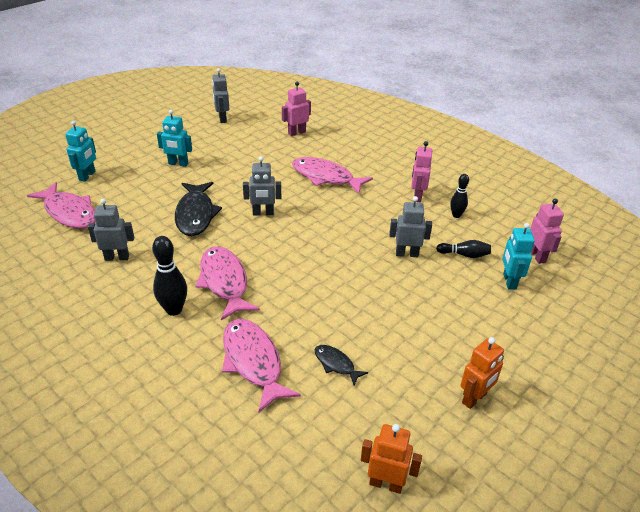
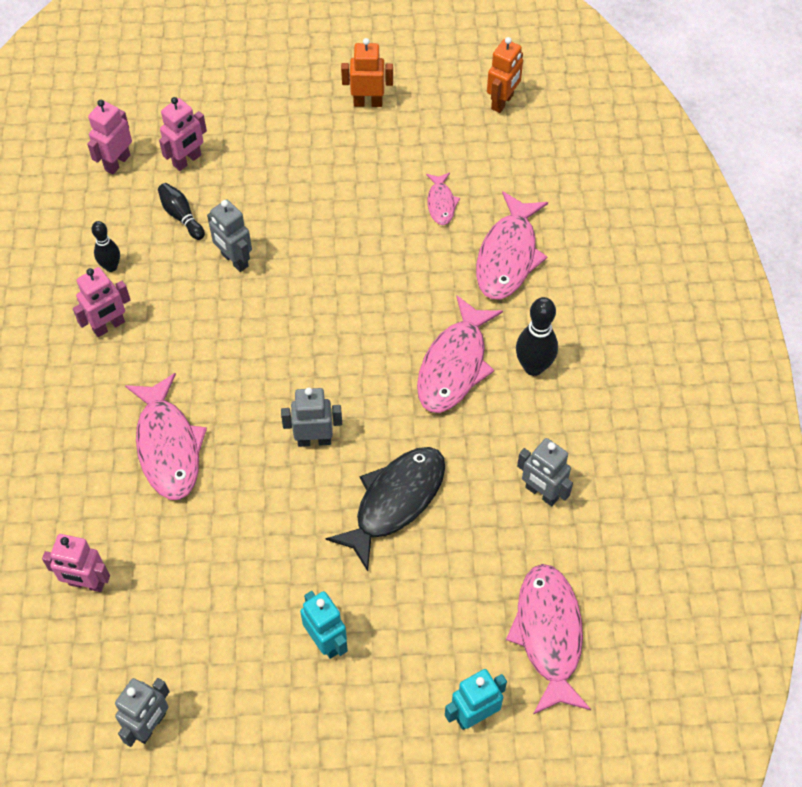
camera: 135 degrees left, 20 degrees up
(263, 213) = (314, 440): grey robot -> grey robot turned 45 degrees counterclockwise
(336, 364) = (441, 203): black fish -> pink fish
(386, 484) = (502, 102): orange robot -> orange robot turned 120 degrees counterclockwise
(509, 281) = (187, 160): turquoise robot -> pink robot

